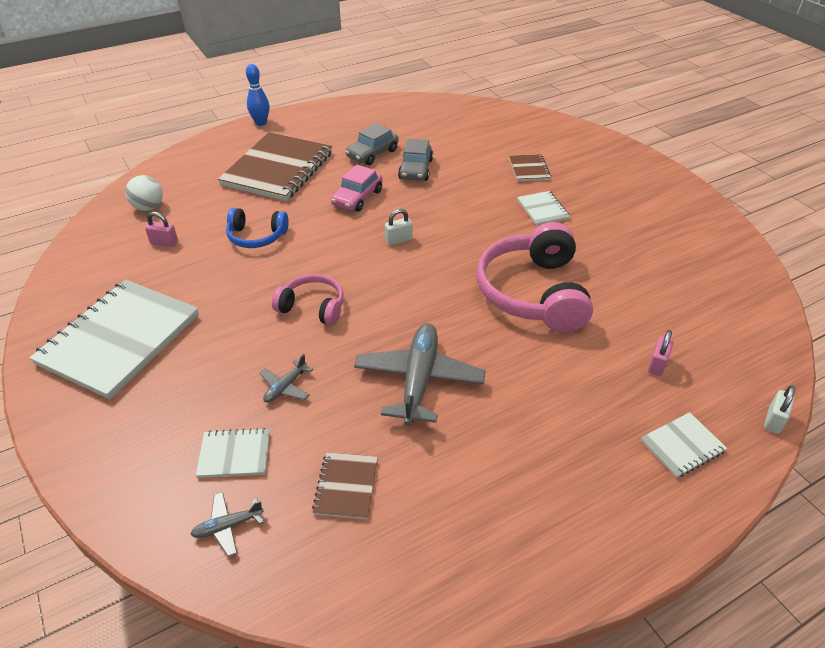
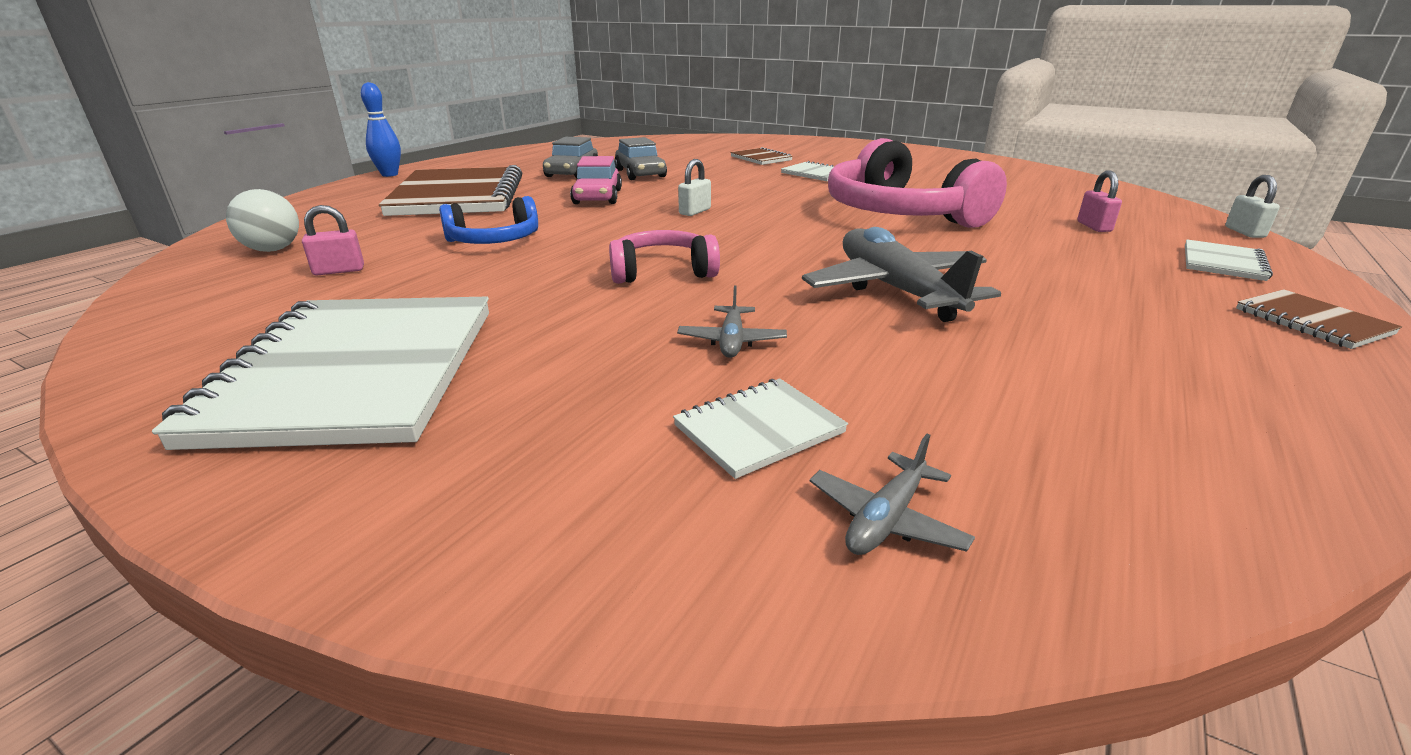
camera: 30 degrees left, 15 degrees down
(346, 486) = (981, 402): brown notebook -> brown notebook (1312, 322)

